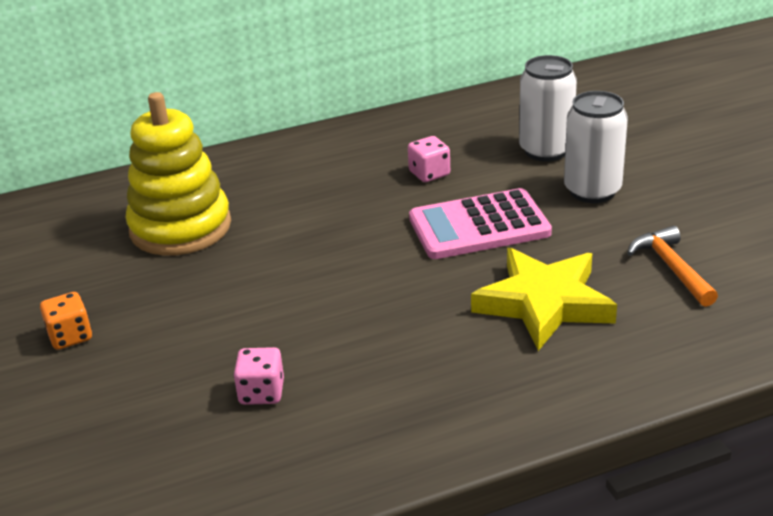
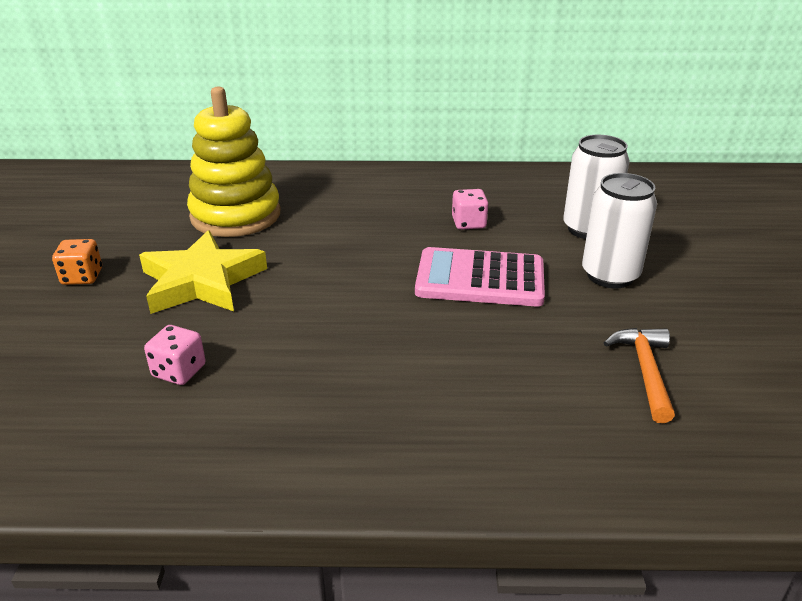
camera: 20 degrees right, 0 degrees up
(544, 303) = (491, 368): yellow star -> yellow star (202, 281)

